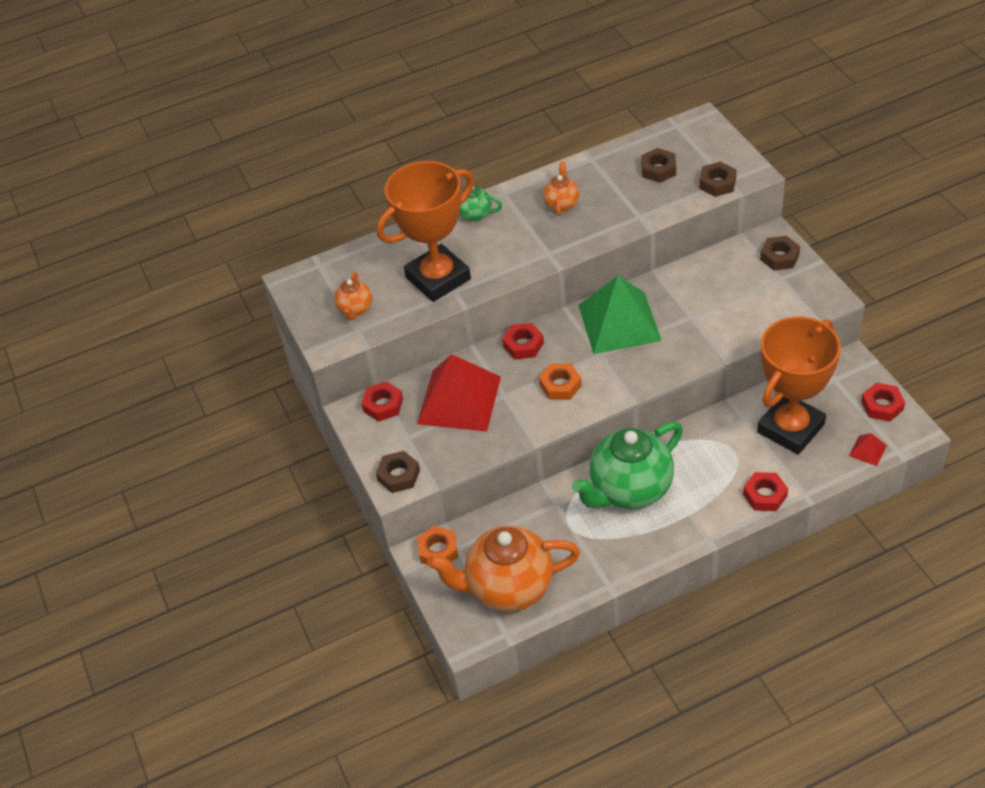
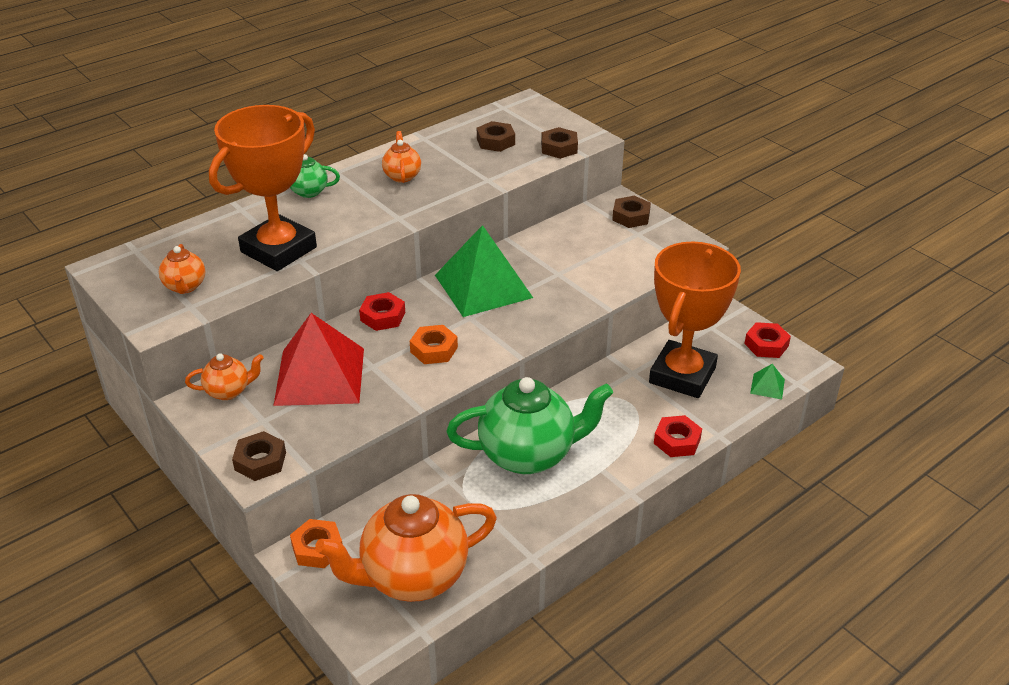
camera: 20 degrees left, 10 degrees down
(383, 405) = (229, 391): red nut -> orange teapot
(630, 490) = (528, 454): green teapot -> green teapot turned 135 degrees counterclockwise
(867, 450) = (767, 386): red pyramid -> green pyramid

